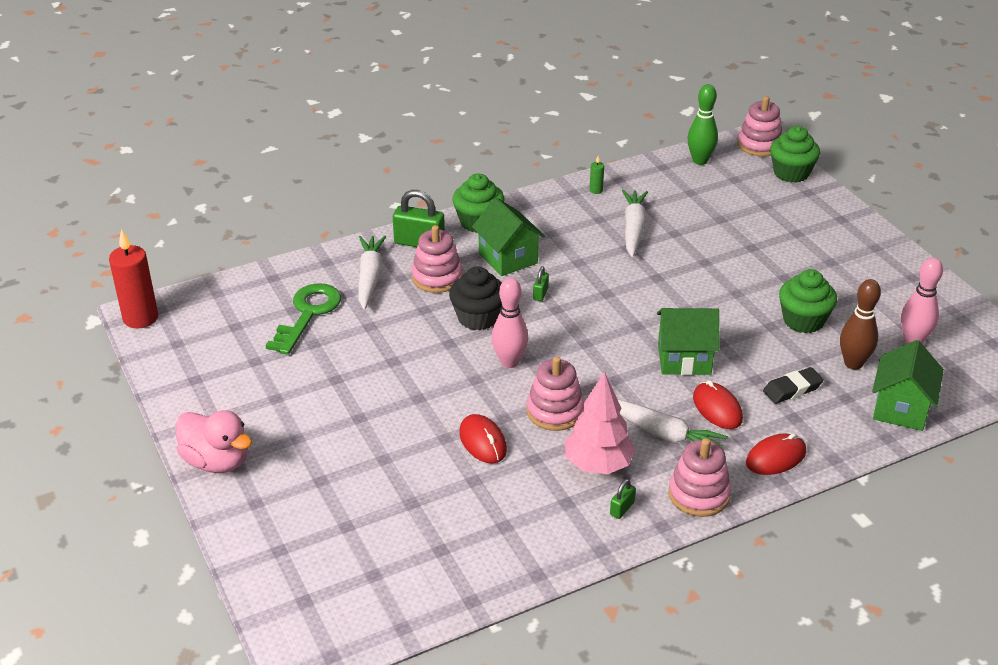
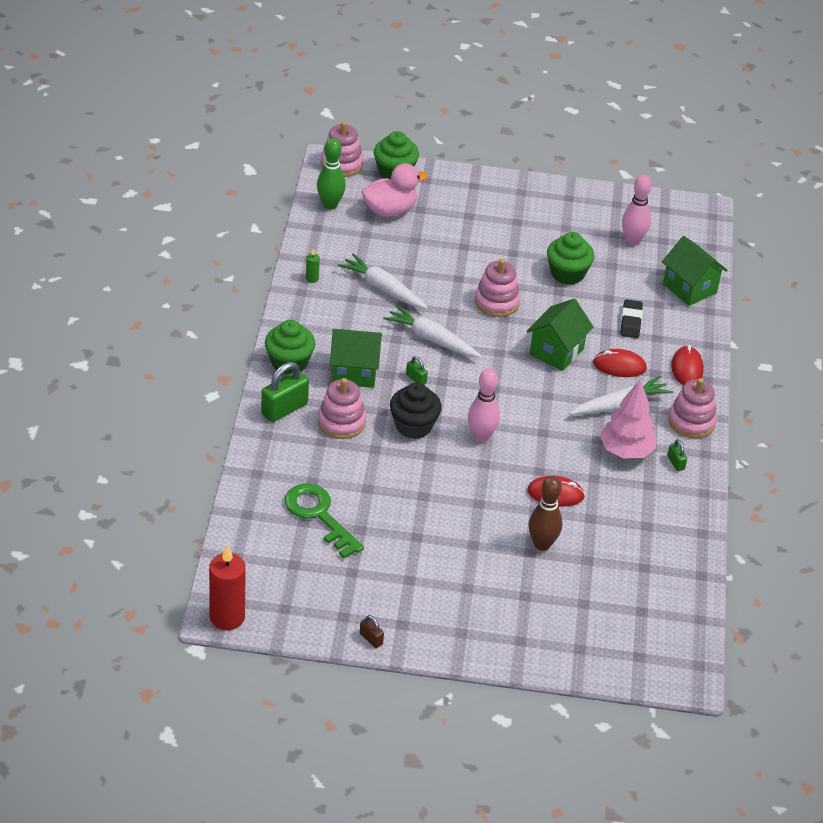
camera: 60 degrees left, 5 degrees up
(179, 407) = (371, 639): none -> brown padlock
(217, 461) = (456, 643): pink duck -> pink duck (390, 210)
(370, 278) = (304, 459): white carrot -> white carrot (432, 339)
(555, 411) = (555, 442): pink stacking toy -> pink stacking toy (496, 302)
(853, 363) = (630, 280): brown bowling pin -> brown bowling pin (542, 544)

